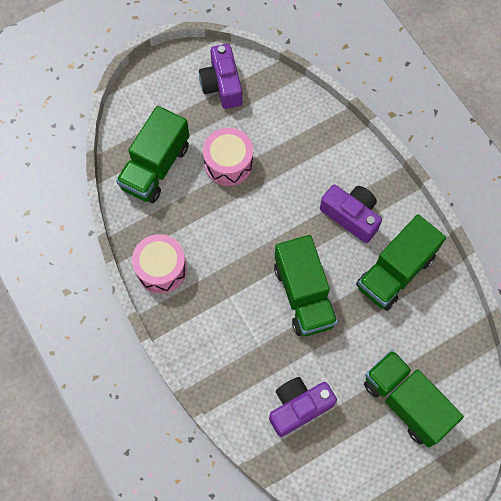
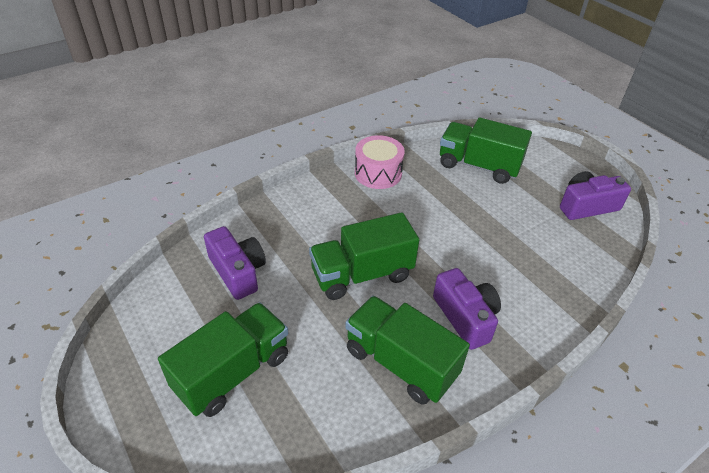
camera: 85 degrees right, 25 degrees down
(228, 163) = (499, 213): pink drum -> none
(351, 216) = (465, 317): purple camera -> purple camera turned 60 degrees counterclockwise

